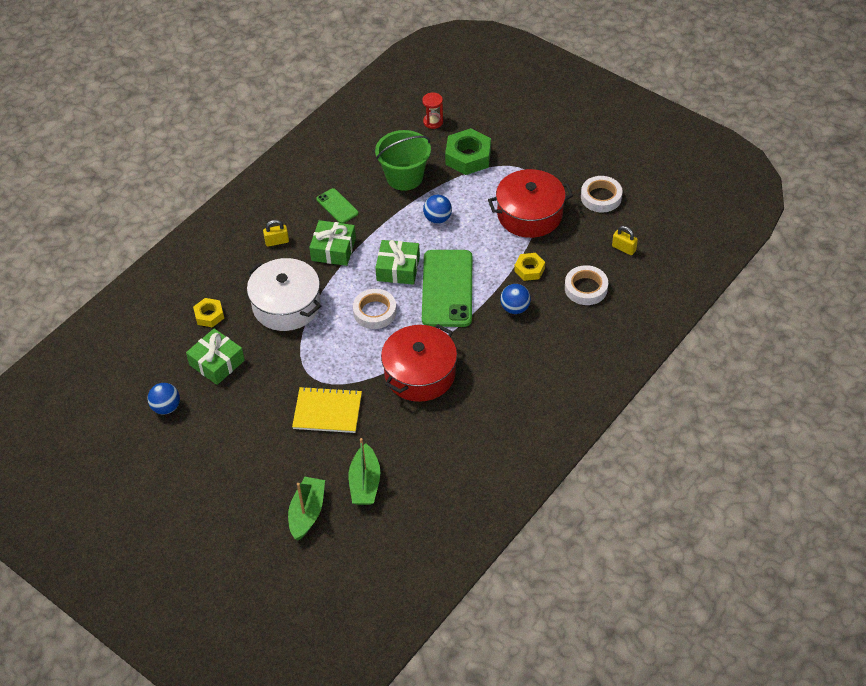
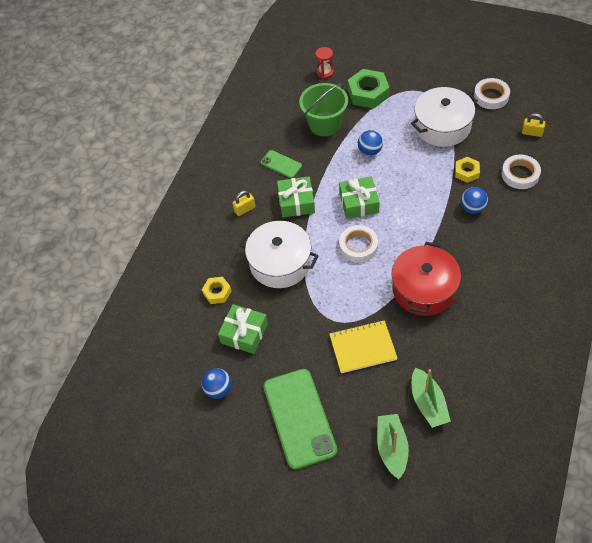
camera: 15 degrees left, 5 degrees up
(447, 288) = (408, 208): green phone -> green phone (299, 418)
(529, 214) = (442, 126): red pot -> white pot

